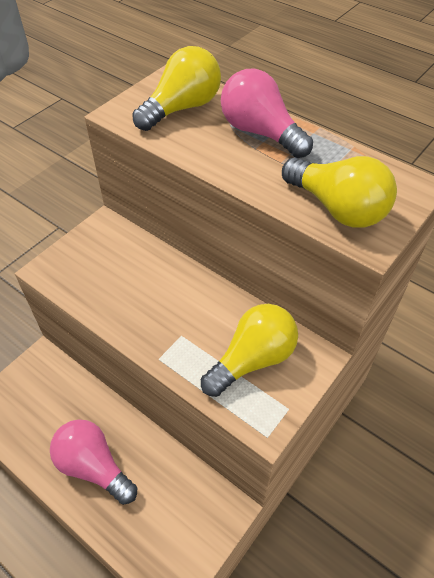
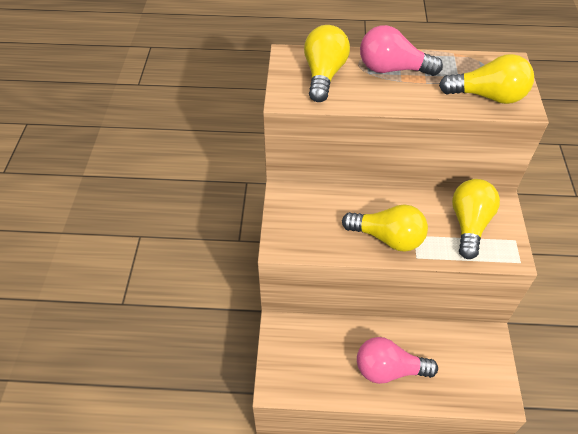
camera: 35 degrees left, 0 degrees up
(152, 321) = (387, 238): none -> yellow light bulb

